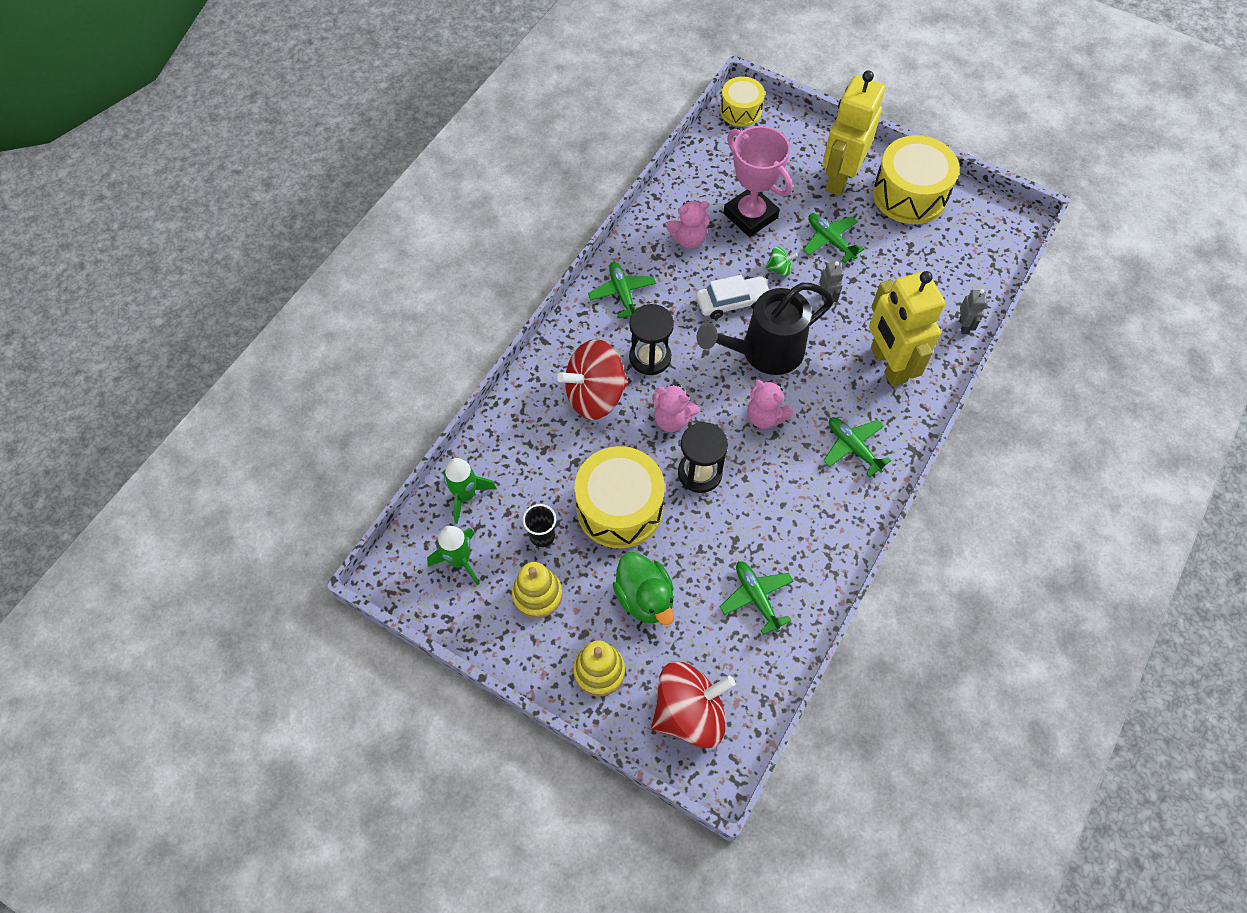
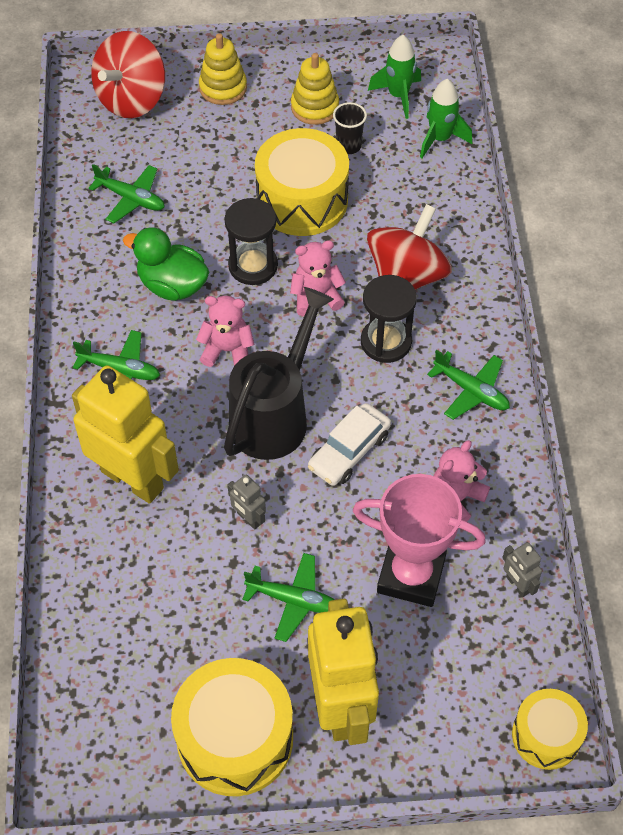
camera: 145 degrees right, 5 degrees down
(645, 598) = (226, 150): green duck -> green duck (172, 285)
(779, 269) = (327, 524): green spinning top -> none
(964, 326) = (69, 580): grey robot -> grey robot (517, 585)

